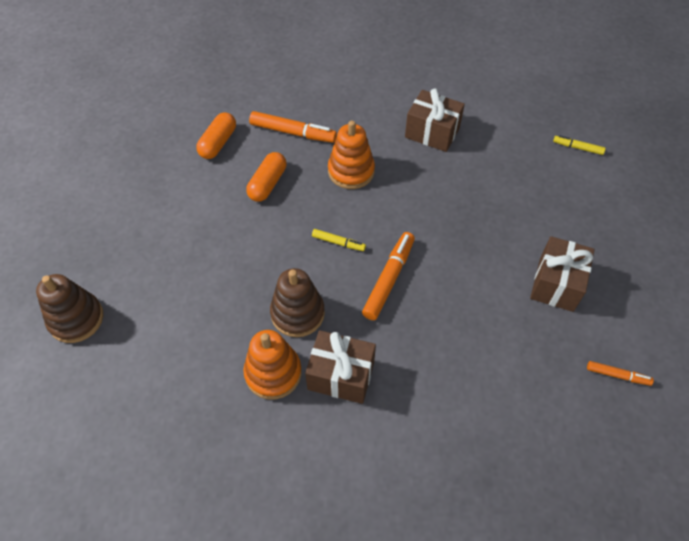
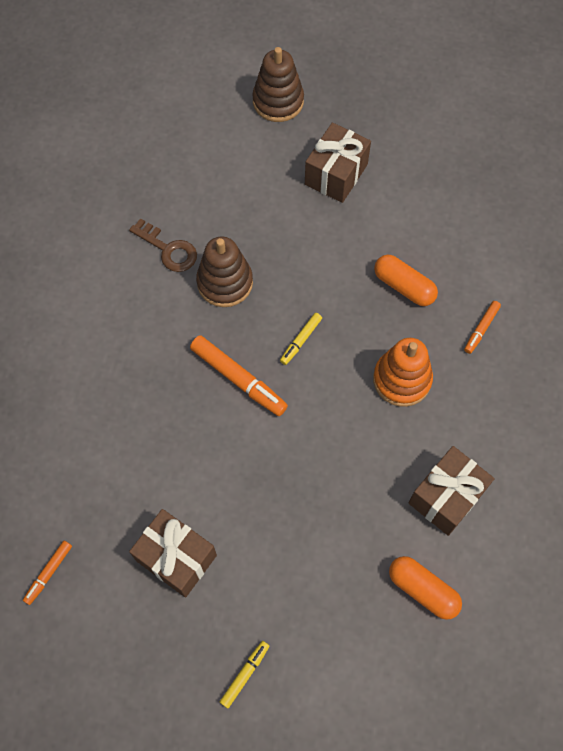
camera: 105 degrees right, 10 degrees up
(218, 143) = (480, 246): orange capsule -> orange capsule (422, 590)
(273, 373) = (168, 249): orange stacking toy -> brown key
(293, 132) = (481, 329): orange marker -> orange marker, size x0.55
(341, 375) = (145, 306): brown gift -> brown gift (336, 174)
(577, 148) = (376, 687): yellow marker -> yellow marker (245, 674)

